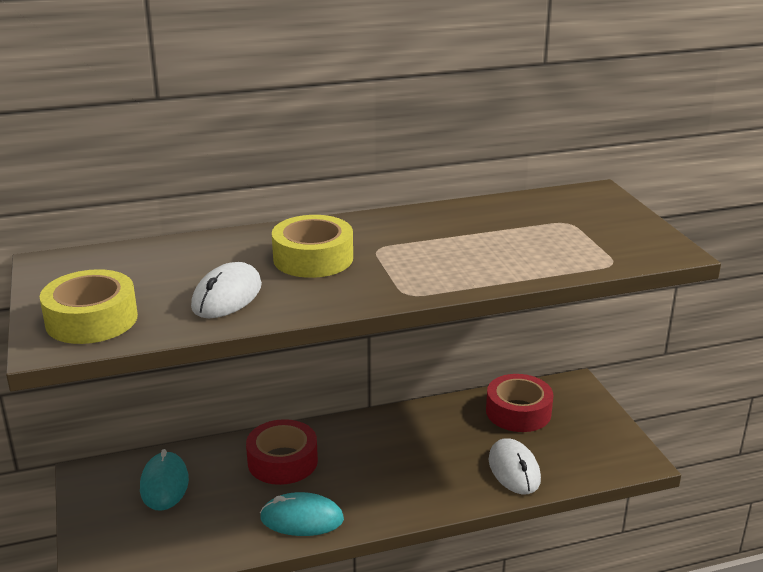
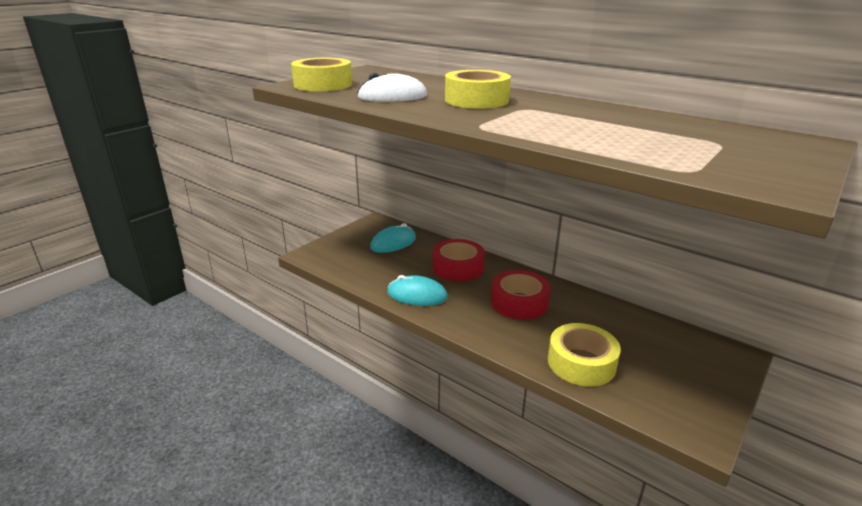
camera: 55 degrees right, 0 degrees up
(302, 519) = (417, 295): turquoise mouse -> turquoise mouse turned 45 degrees counterclockwise
(514, 470) = (581, 363): white mouse -> yellow tape
(518, 412) = (651, 338): red tape -> red tape (519, 302)

